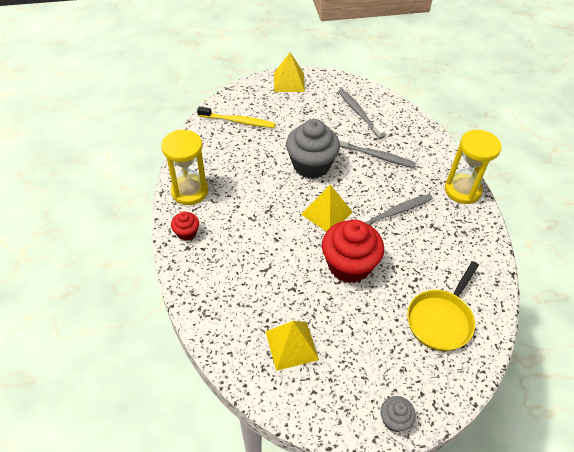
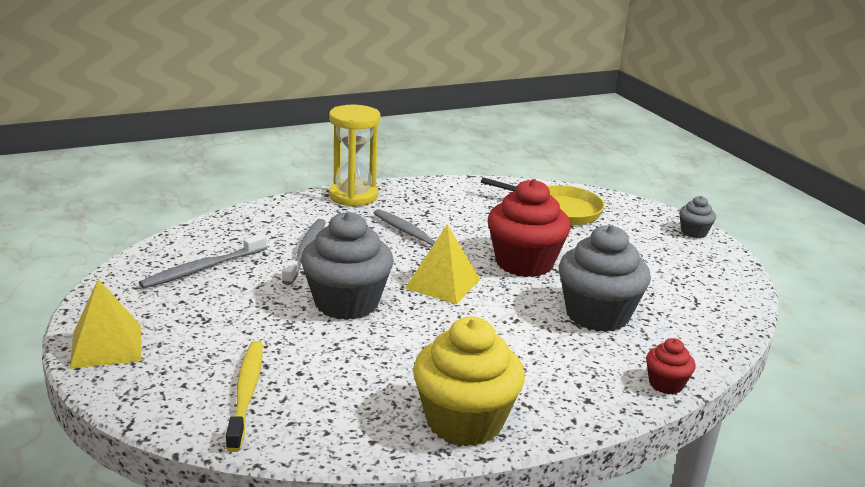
camera: 105 degrees left, 25 degrees down
(186, 233) = (559, 406): red cupcake -> red cupcake (666, 384)
(189, 191) = (464, 421): yellow hourglass -> yellow cupcake
(272, 285) = (597, 315): none -> grey cupcake
(291, 345) = (669, 293): yellow pyramid -> none

